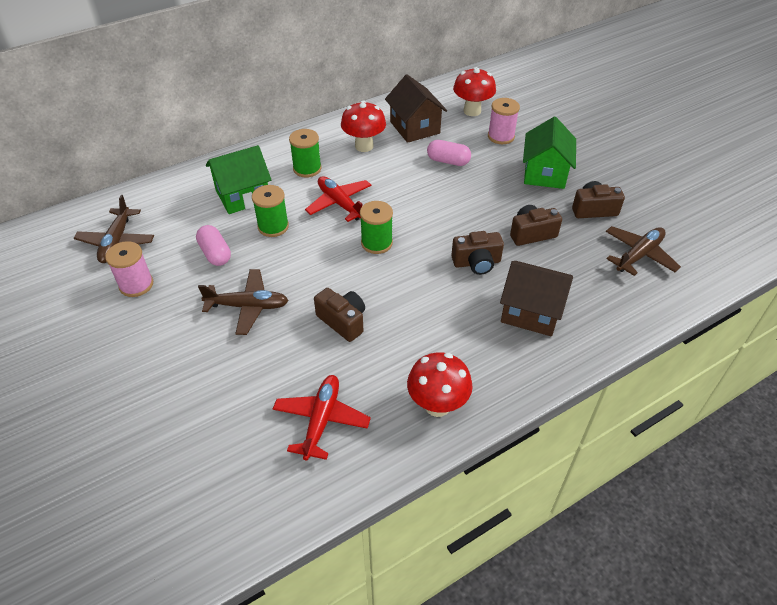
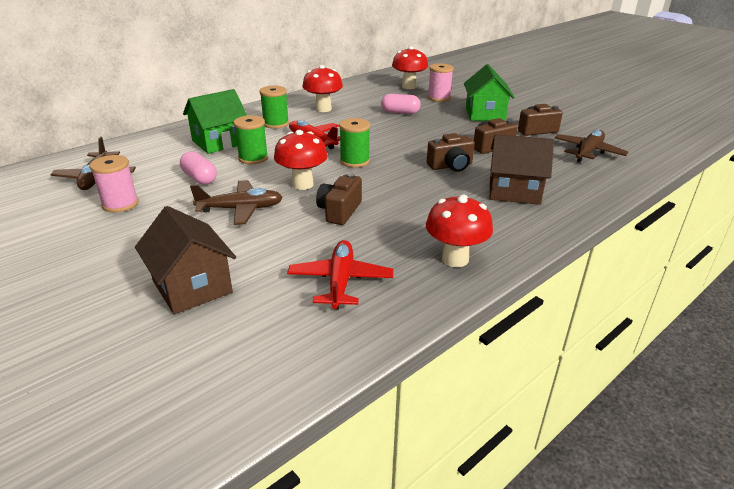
camera: 10 degrees left, 15 degrees down
(315, 275) = (302, 184): none -> red mushroom
(343, 321) = (339, 211): brown camera -> brown camera turned 105 degrees counterclockwise
(415, 127) = (364, 97): brown house -> brown house (192, 286)

